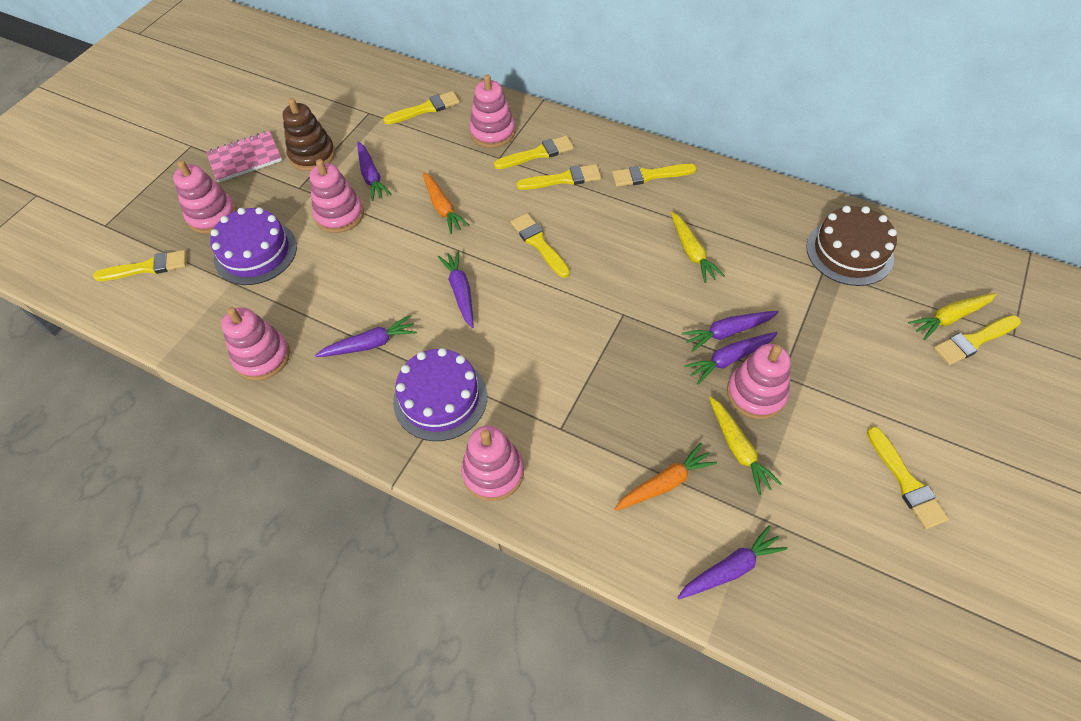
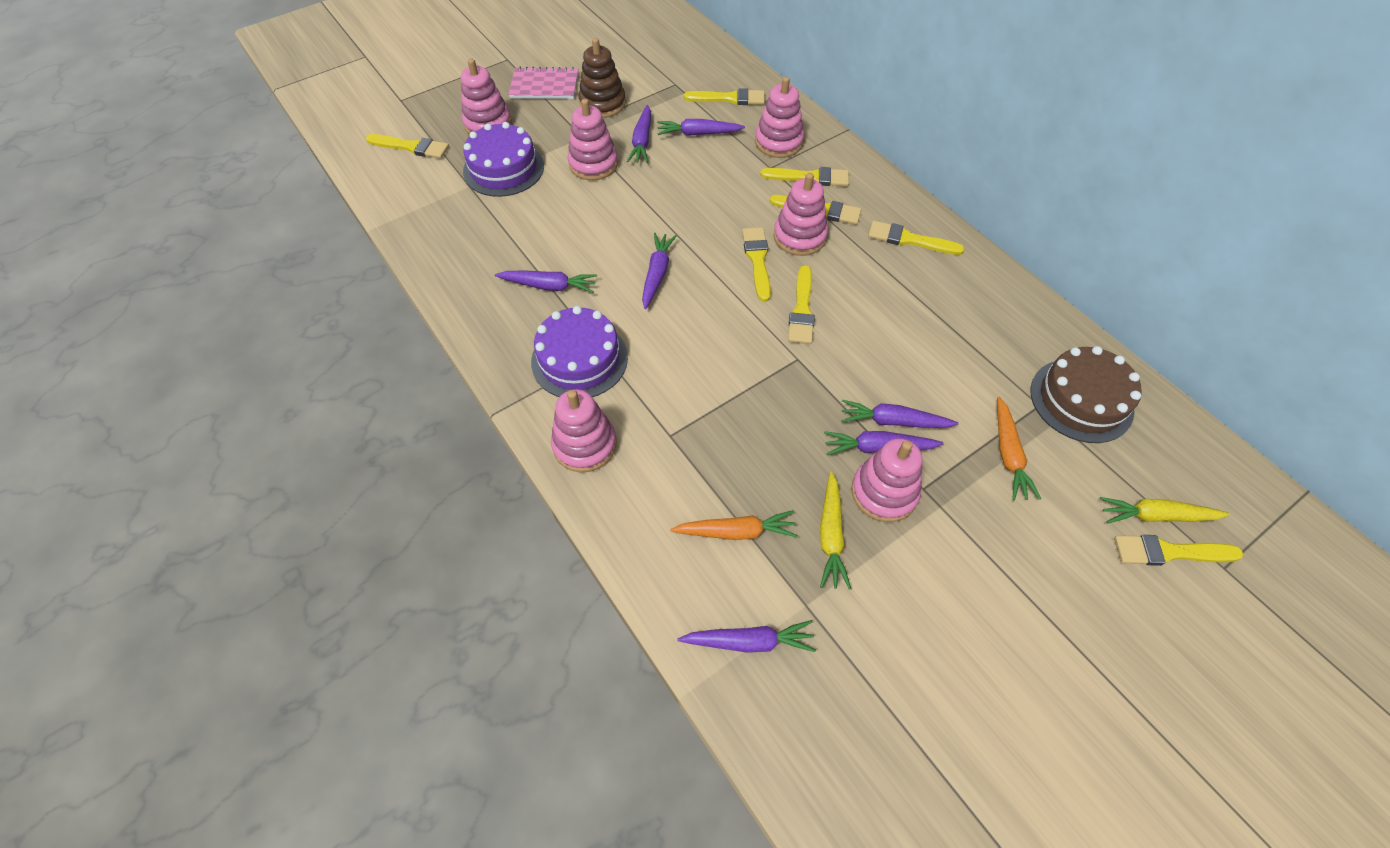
camera: 25 degrees right, 0 degrees up
(262, 357) = (455, 258): pink stacking toy -> pink stacking toy (799, 237)
(418, 151) = (698, 134): none -> purple carrot
(443, 208) = (688, 193): orange carrot -> orange carrot (1008, 454)
(692, 252) = (906, 330): yellow carrot -> none
(906, 482) = (991, 654): yellow brush -> yellow brush (802, 309)

